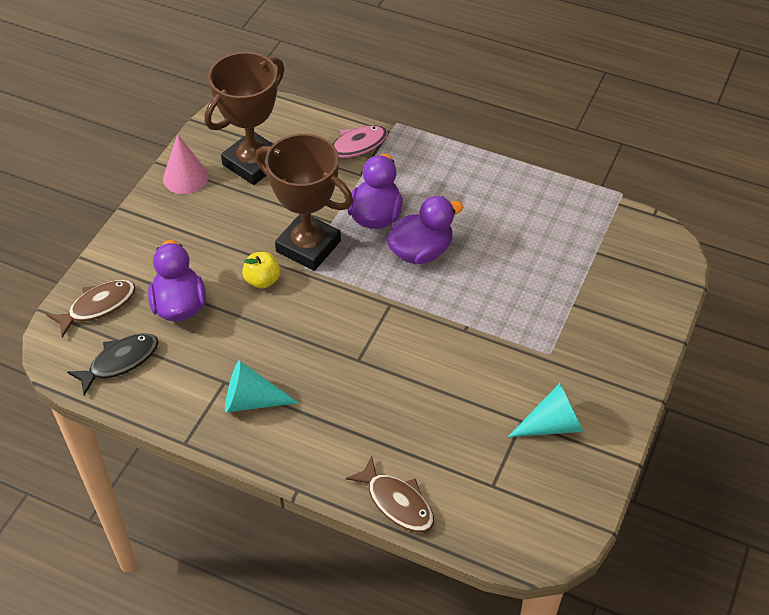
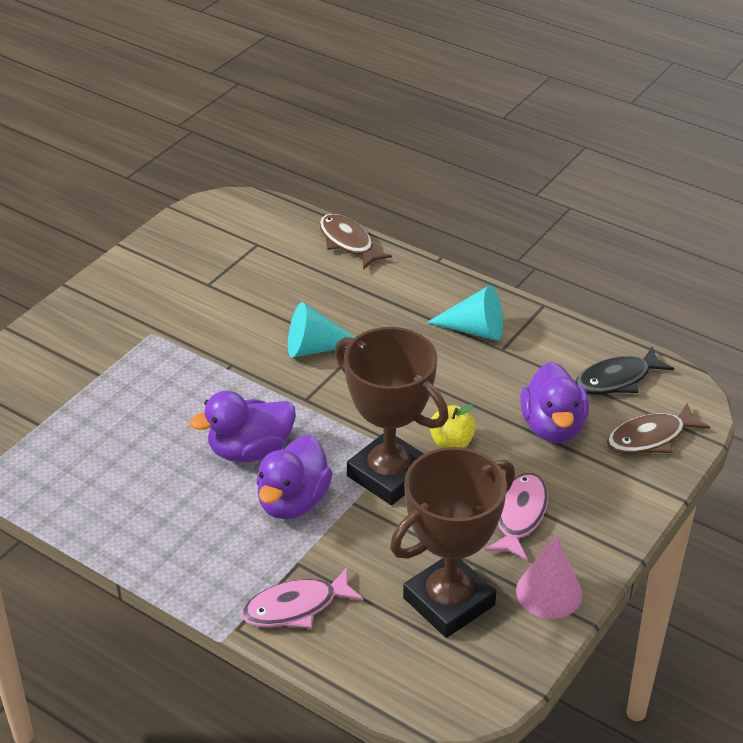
camera: 170 degrees left, 10 degrees down
(206, 227) = (519, 516): none -> pink fish
(552, 425) = (180, 278): turquoise cone -> turquoise cone (316, 348)

